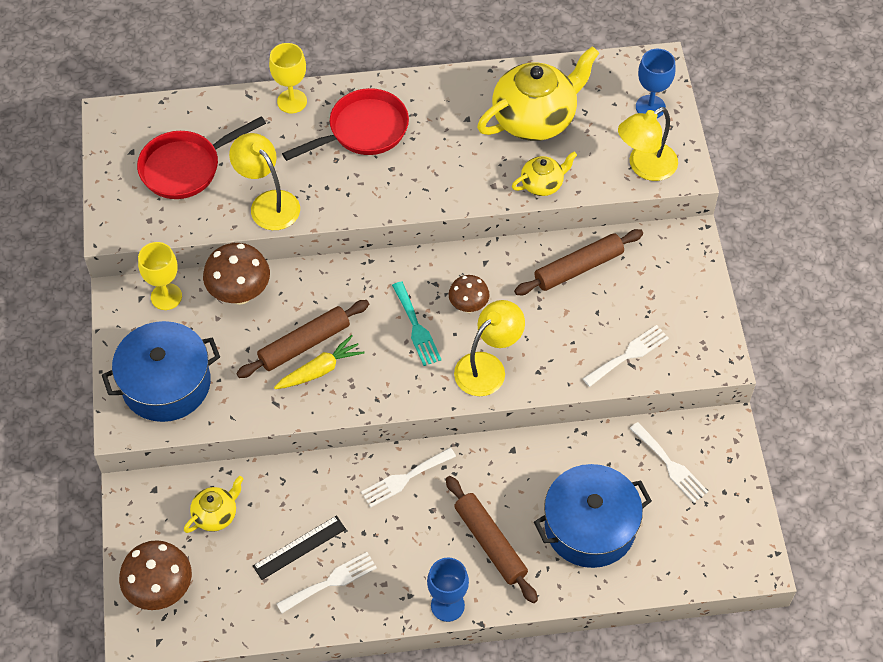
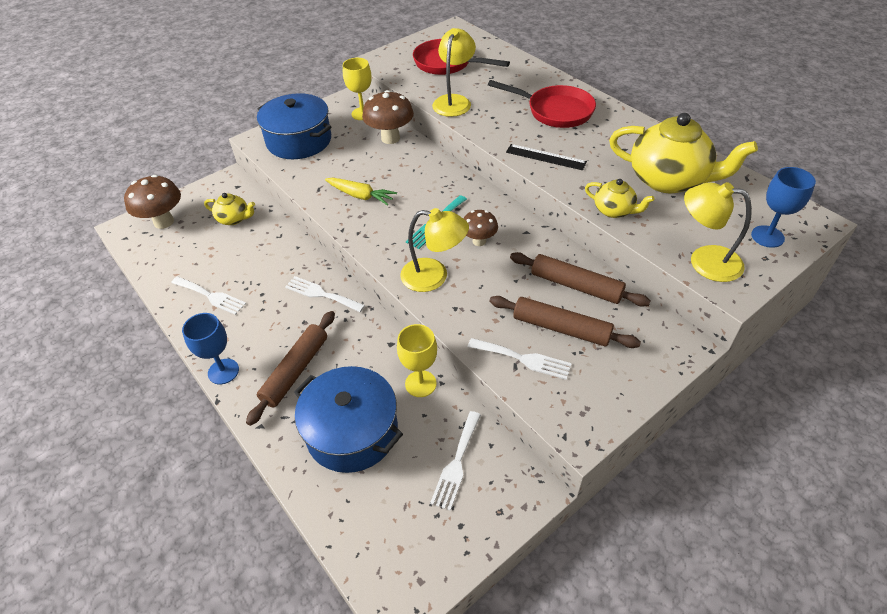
camera: 60 degrees right, 10 degrees down
(292, 101) = (542, 76): yellow goblet -> yellow goblet (420, 384)
(299, 547) = (230, 267): black ruler -> black ruler (545, 157)
(304, 344) = (375, 180): brown rolling pin -> brown rolling pin (561, 328)

